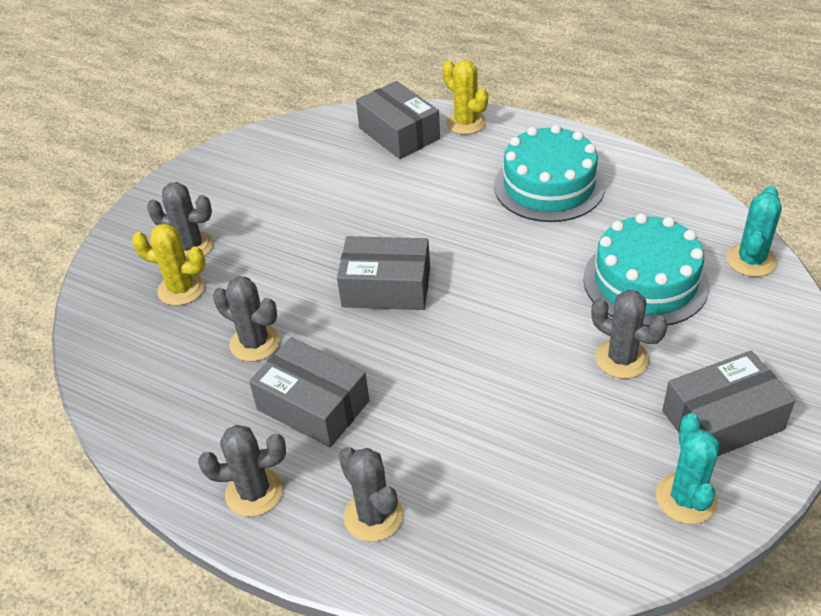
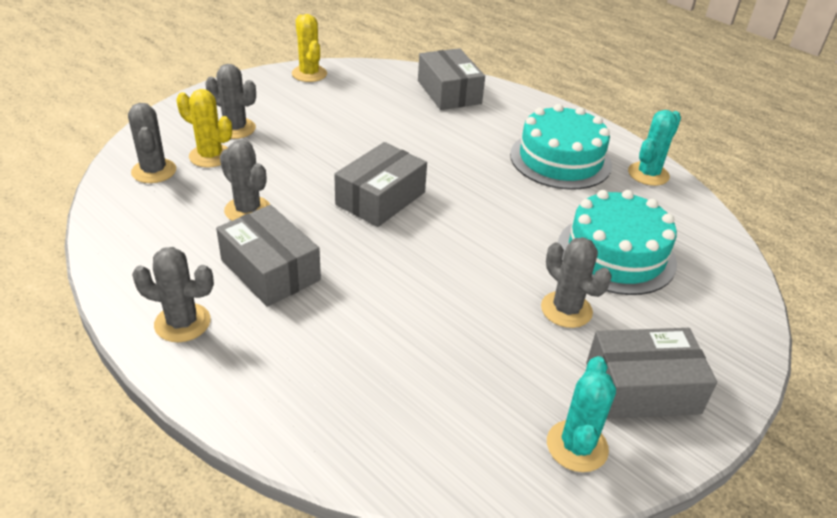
camera: 10 degrees right, 5 degrees down
(373, 516) = (275, 373): grey cactus -> grey cactus (154, 171)
(386, 287) = (380, 198): grey box -> grey box turned 75 degrees counterclockwise
(465, 123) = (509, 98): yellow cactus -> yellow cactus (309, 74)
(751, 260) = (724, 263): turquoise cactus -> turquoise cactus (648, 174)

